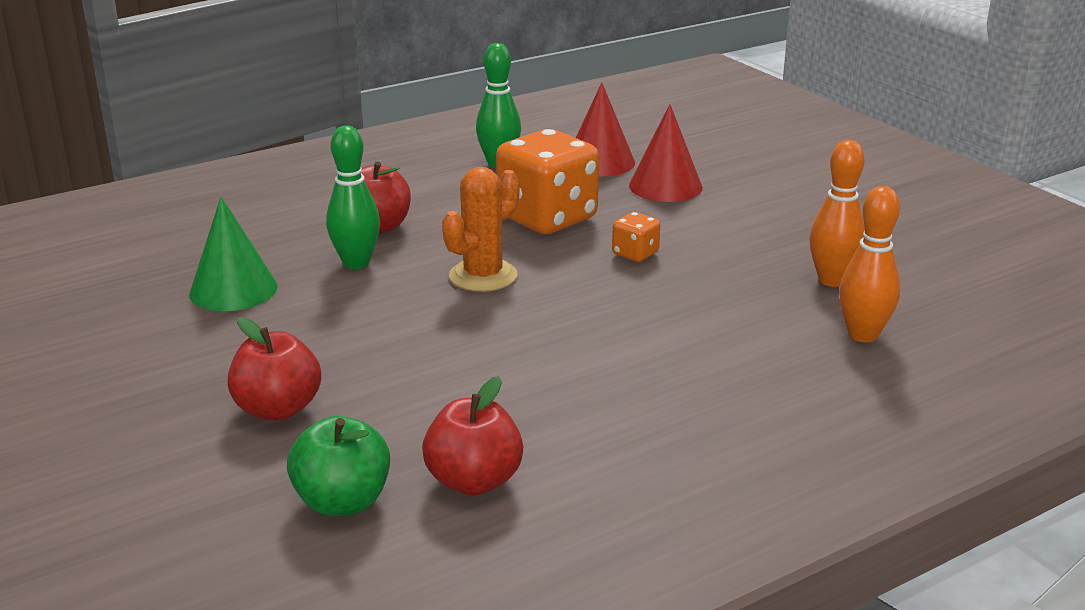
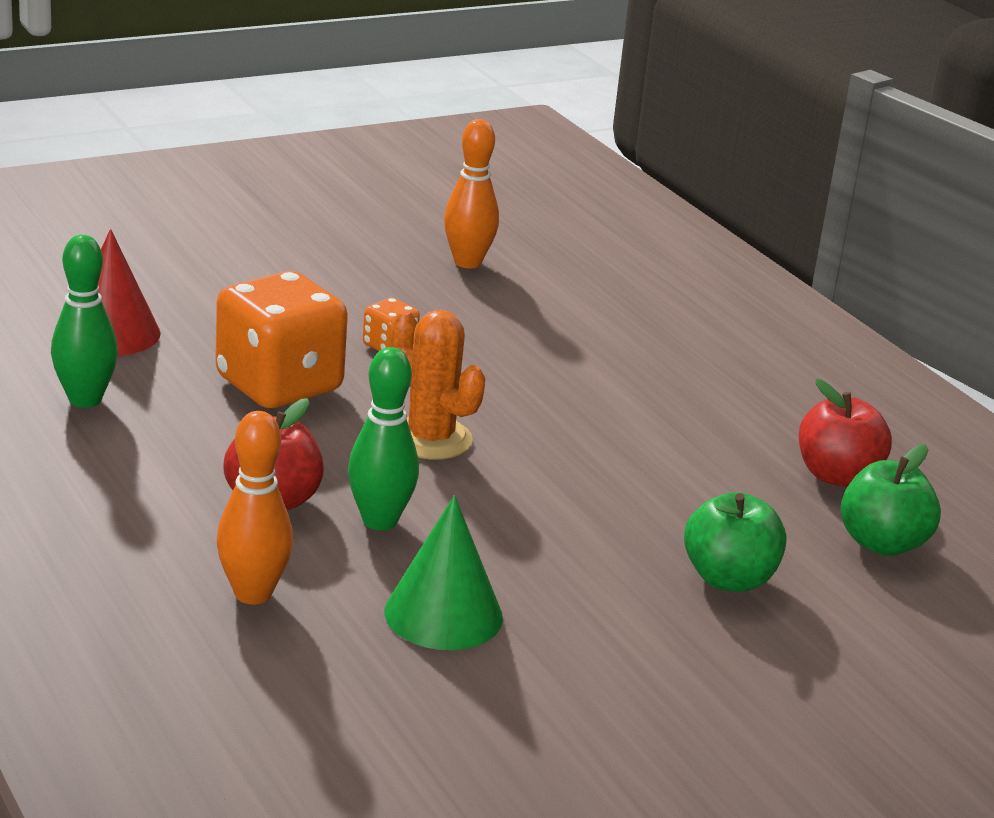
camera: 90 degrees left, 0 degrees up
(278, 409) = (729, 579): red apple -> green apple
(665, 186) = (207, 304): red cone -> none
(863, 335) = (576, 270): orange bowling pin -> orange bowling pin (253, 593)

